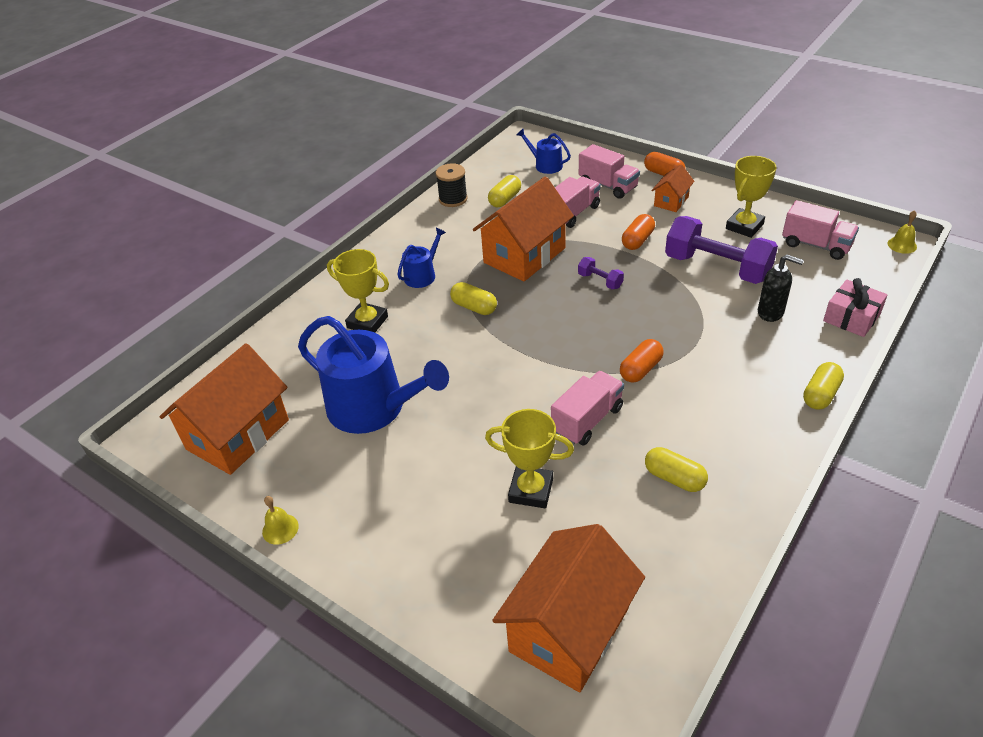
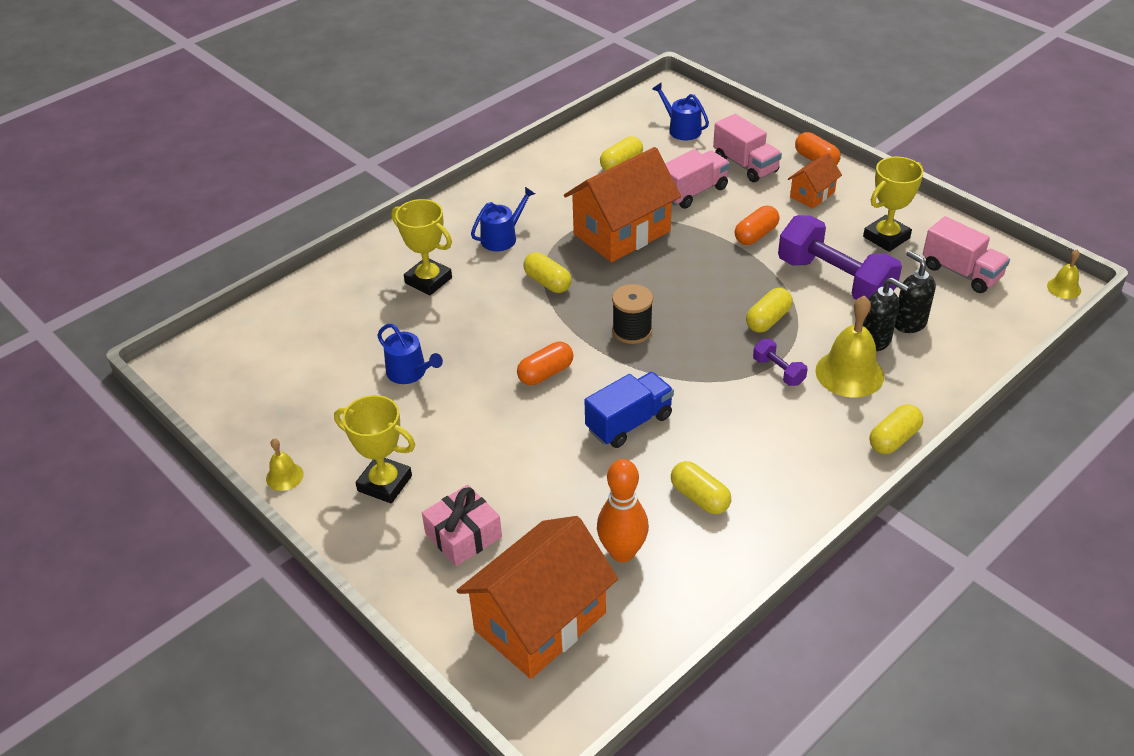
camera: 10 degrees right, 0 degrees up
(238, 434) = (265, 376): orange house -> none
(374, 408) = (410, 372): blue watering can -> blue watering can, size x0.48
(453, 199) = (562, 155): black spool -> black spool (632, 330)
(531, 490) = (546, 483): yellow trophy -> yellow trophy (384, 483)
(587, 420) = (629, 423): pink truck -> blue truck
(600, 281) = (696, 275): purple dumbbell -> purple dumbbell (778, 371)
(623, 544) = (622, 552): none -> orange bowling pin
(640, 369) = (706, 379): orange capsule -> orange capsule (545, 373)
(674, 309) = (768, 320): none -> yellow capsule
(760, 343) = (849, 373): none -> yellow bell
(792, 293) = (909, 323): none -> black soap dispenser
(851, 317) = (966, 361): pink gift -> pink gift (463, 535)

